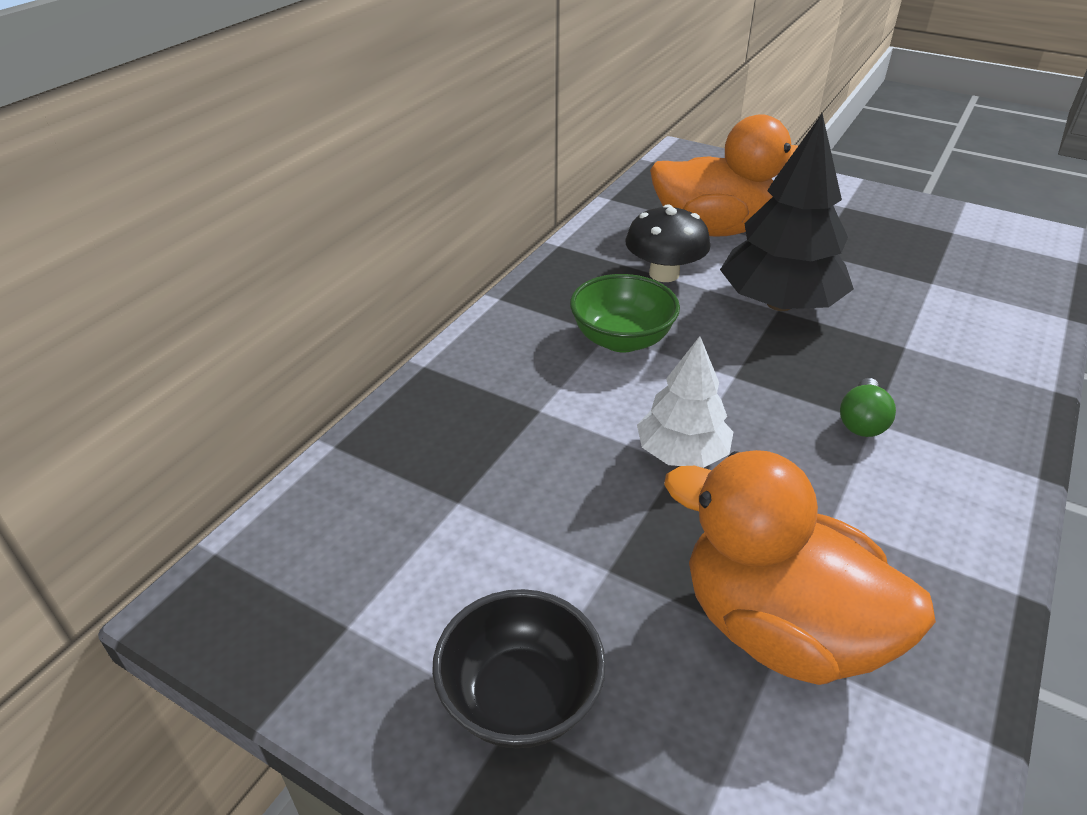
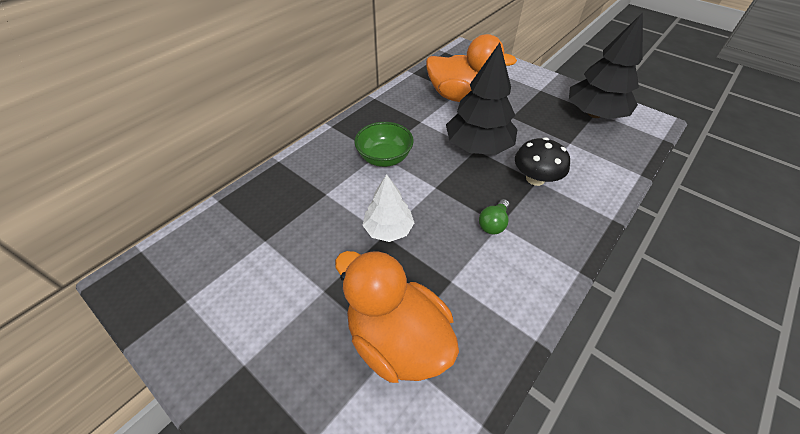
camera: 10 degrees right, 10 degrees up
(520, 697) = (252, 354): black bowl -> none
(664, 274) = (423, 121): black mushroom -> black mushroom (535, 178)
(951, 235) = (594, 114): none -> black tree

